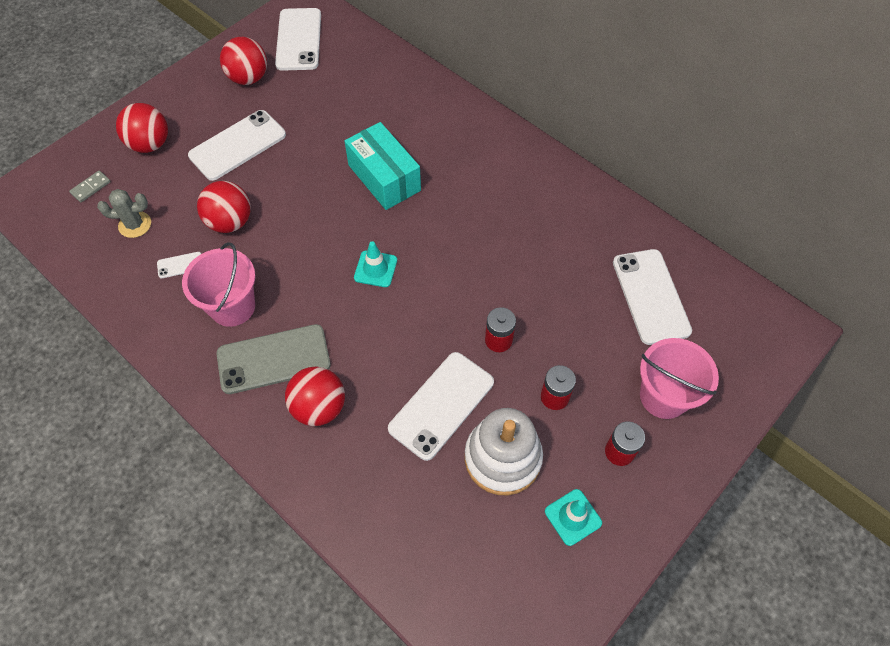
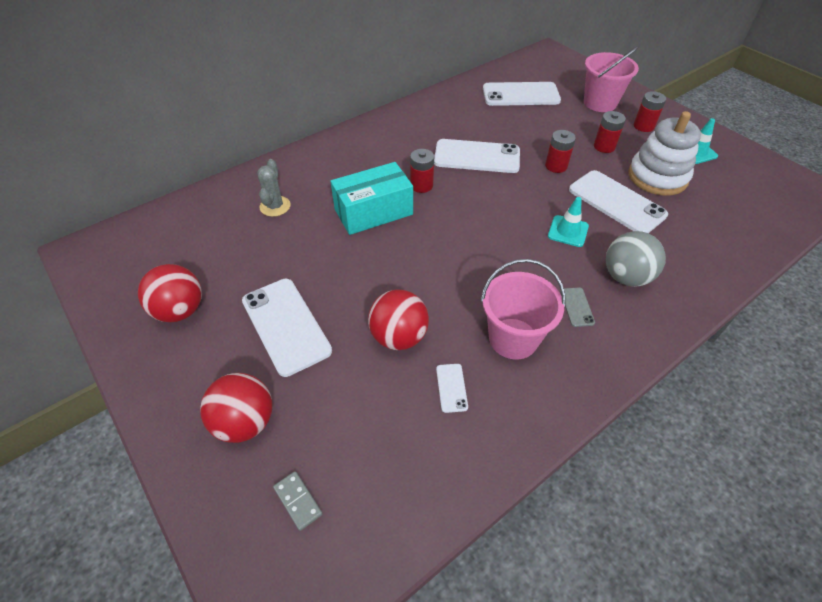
camera: 80 degrees left, 10 degrees down
(135, 225) = (379, 439): grey cactus -> grey cactus (275, 206)
(273, 359) = (577, 307): grey phone -> grey phone, size x0.44
(299, 39) = (144, 261): white phone -> white phone (477, 157)
(319, 407) = (626, 277): red ball -> grey ball
(375, 269) = (479, 227): turquoise traffic cone -> turquoise traffic cone (568, 231)
(433, 211) = (421, 185): none -> red battery

